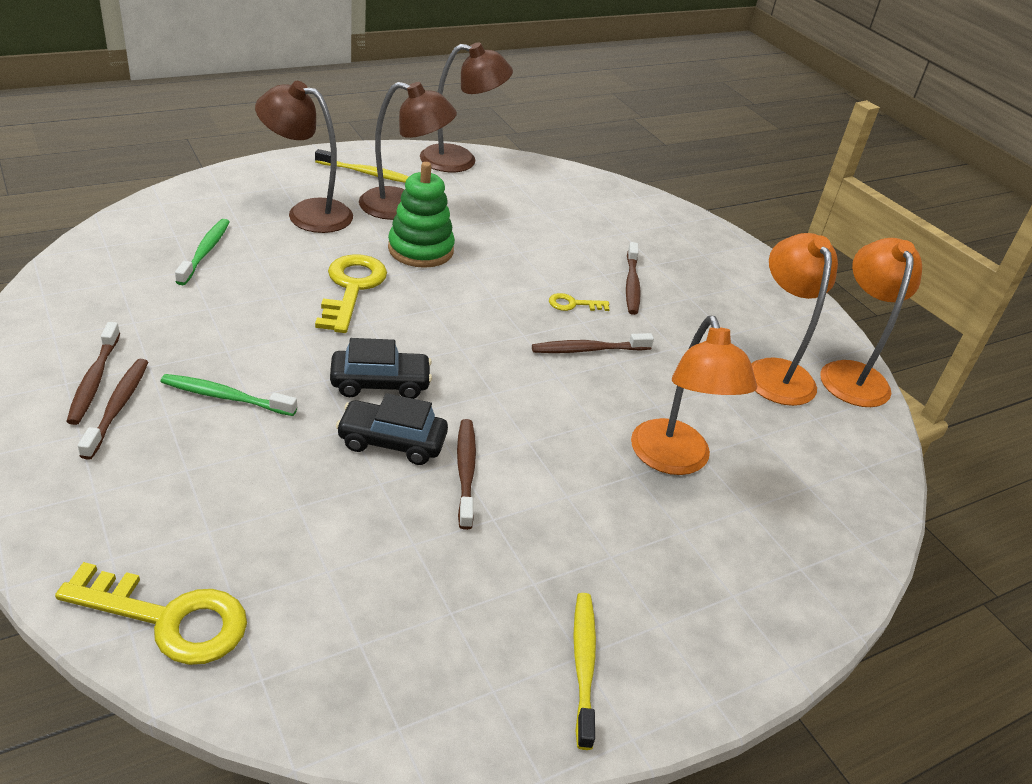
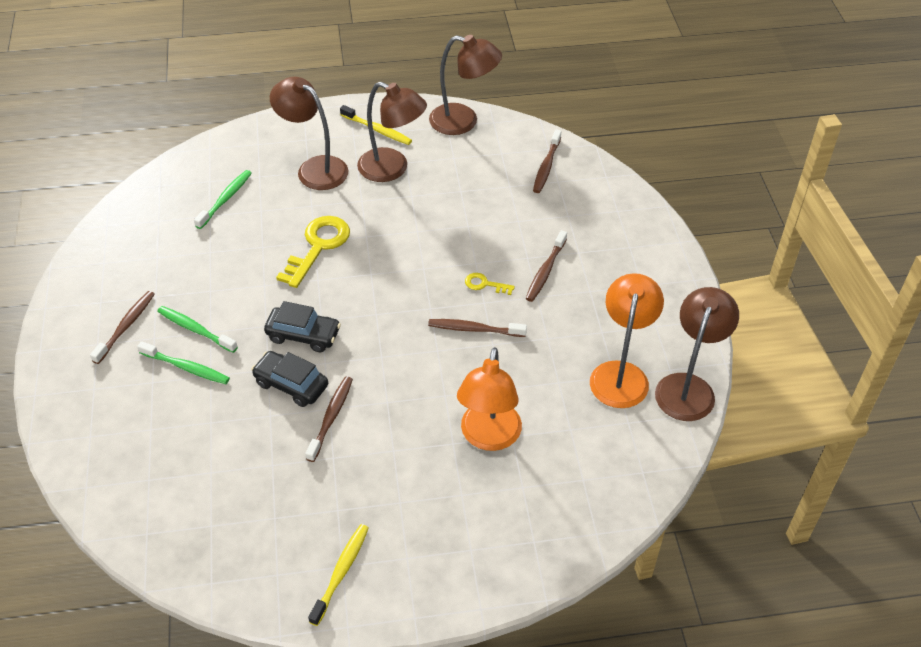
camera: 25 degrees right, 10 degrees up
(94, 380) = (118, 303): brown toothbrush -> brown toothbrush (546, 166)
(168, 618) = (108, 483): yellow key -> none
(232, 444) = (186, 367): none -> green toothbrush
(420, 250) = (387, 215): green stacking toy -> none
(851, 374) = (688, 387): orange lamp -> brown lamp

